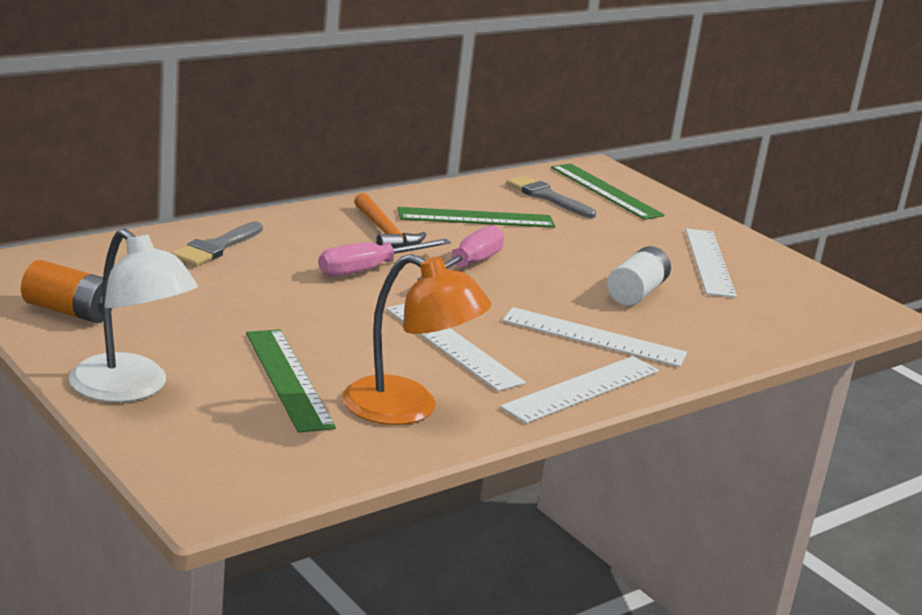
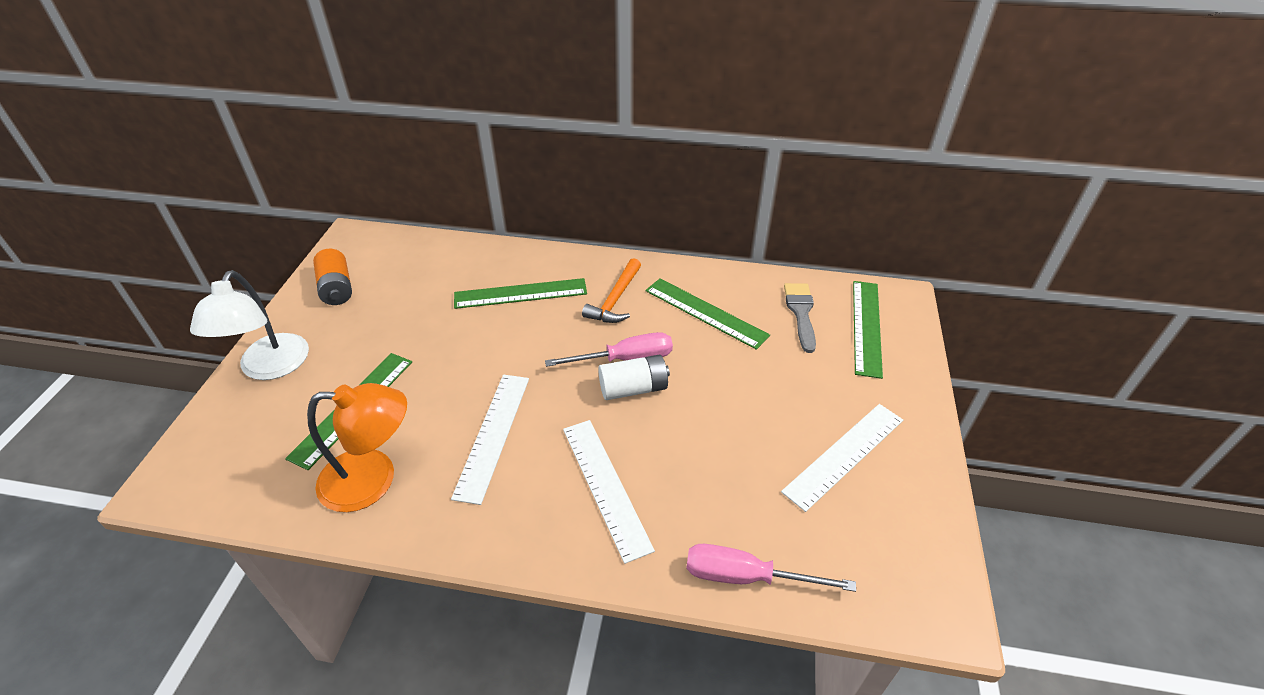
camera: 50 degrees right, 20 degrees up
(216, 247) = (489, 269): grey brush -> none
(287, 254) = (520, 293): none -> green ruler
(369, 269) = (551, 331): pink screwdriver -> pink screwdriver (746, 576)
(408, 408) = (373, 479): orange lamp -> orange lamp turned 75 degrees counterclockwise
(581, 389) = (511, 537): white ruler -> none
(636, 293) = (717, 456): white battery -> white battery (633, 388)

